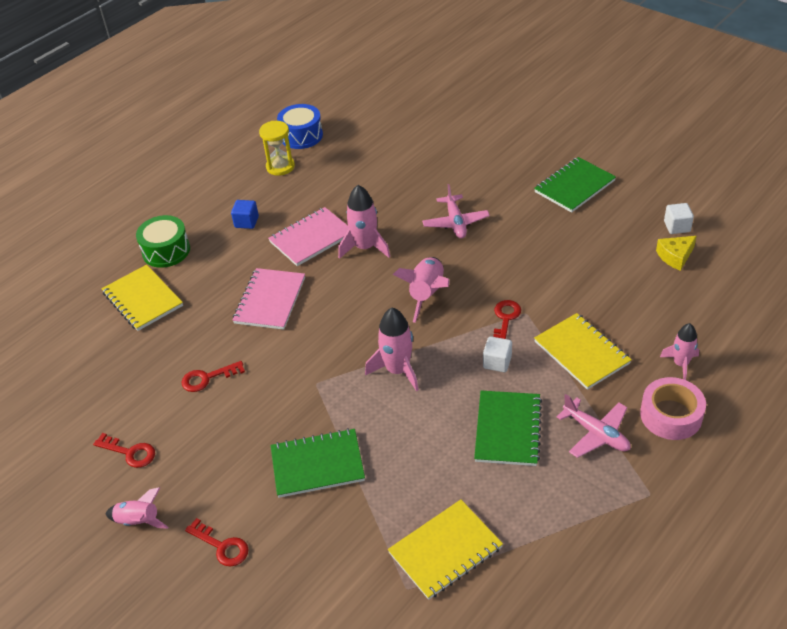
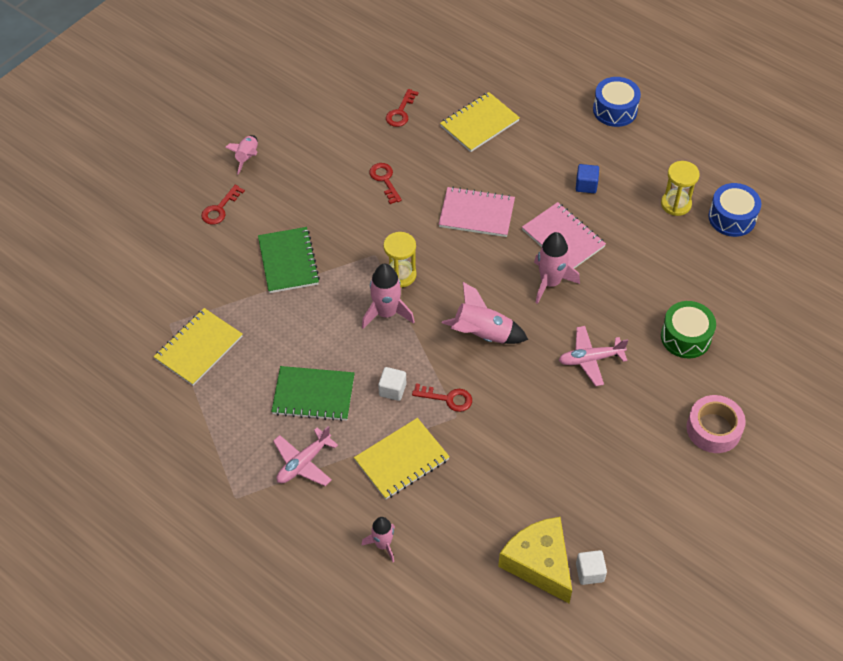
camera: 85 degrees right, 10 degrees up
(130, 452) = (311, 142): red key -> red key (400, 112)
(152, 201) = (615, 110): none -> blue drum
(166, 251) = (543, 130): green drum -> green drum (685, 337)
(346, 360) = (400, 275): none -> yellow hourglass
(445, 550) = (199, 348): yellow notebook -> yellow notebook turned 75 degrees clockwise
(574, 186) = (657, 475): green notebook -> none
(671, 415) = (320, 526): pink tape -> pink tape (713, 429)
(675, 256) = (539, 563): yellow cheese -> yellow cheese, size x1.84

